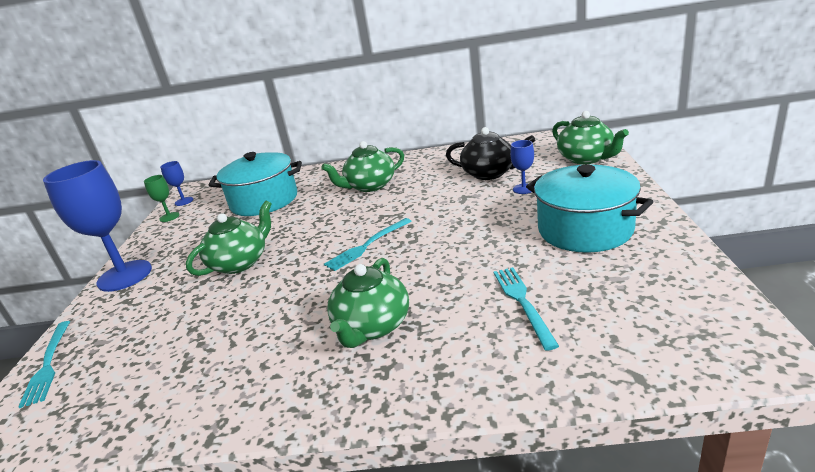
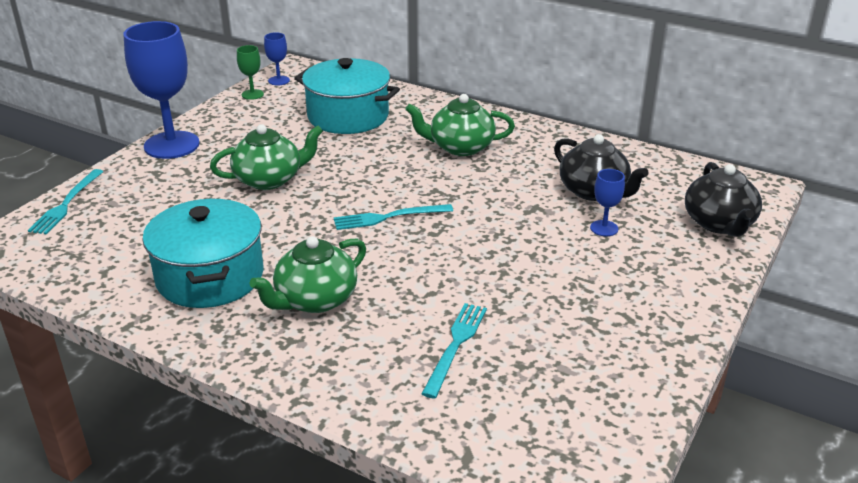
camera: 25 degrees right, 5 degrees up
(585, 229) = (603, 306): turquoise pot -> turquoise pot (210, 277)
(586, 158) = (719, 223): green teapot -> black teapot

